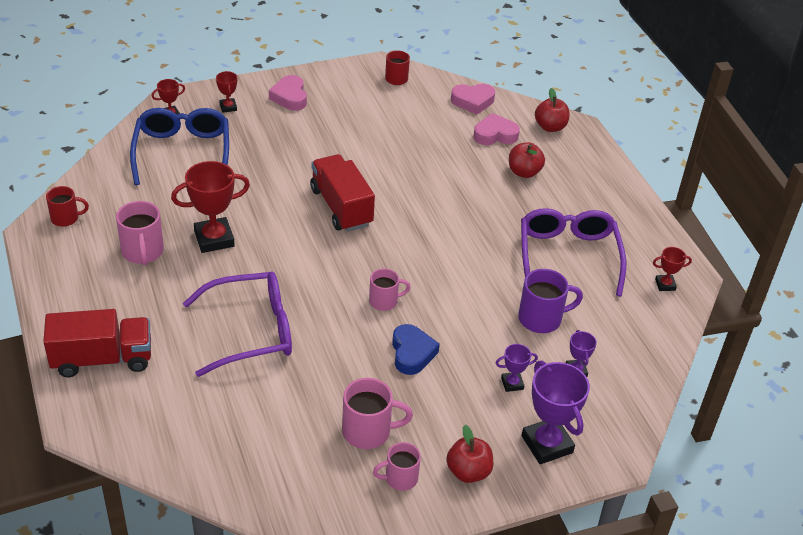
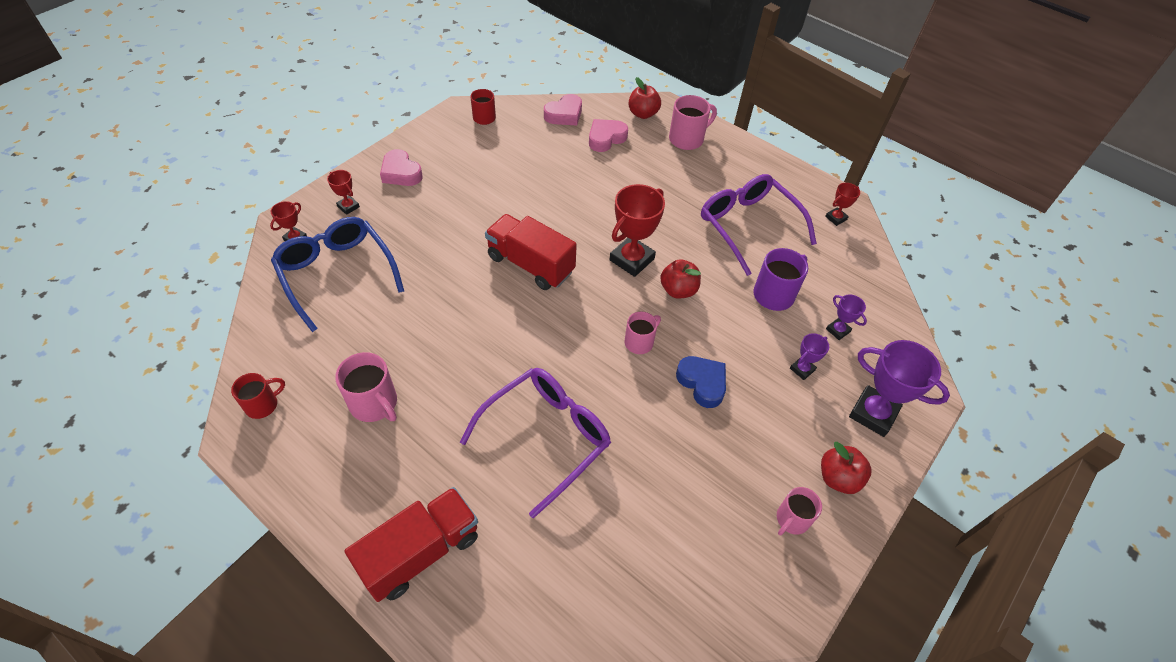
camera: 30 degrees left, 10 degrees up
(214, 239) = (437, 354): red trophy -> red trophy (632, 259)
(368, 431) = (729, 486): pink mug -> pink mug (687, 139)
(524, 172) = (655, 163): red apple -> red apple (678, 290)

